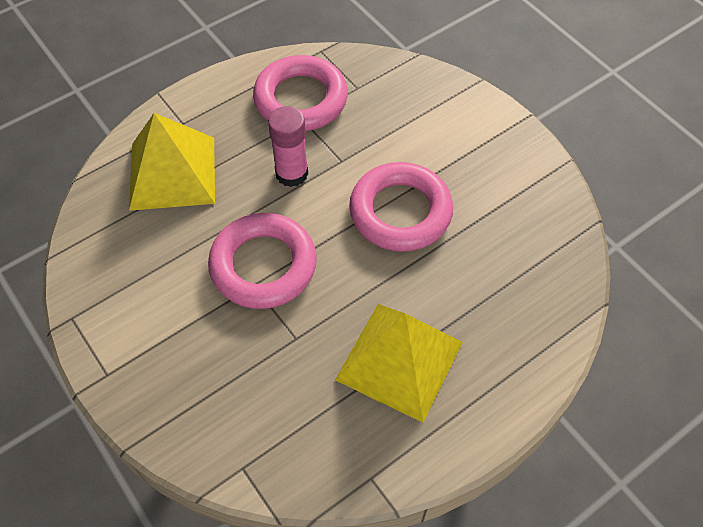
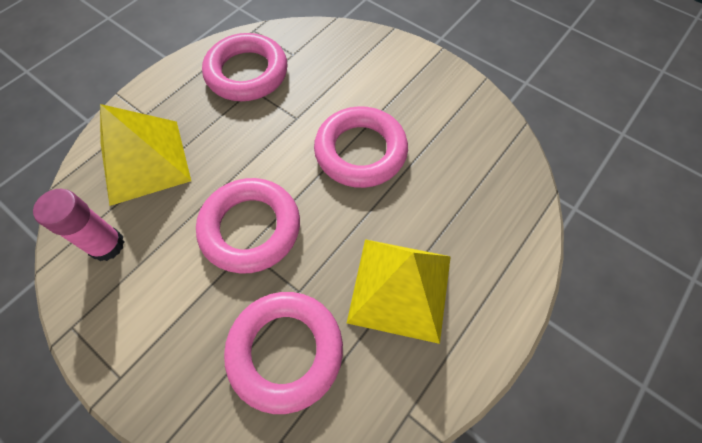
camera: 15 degrees left, 5 degrees up
(267, 390) = (285, 351): none -> pink ring
(291, 173) = (255, 138): pink glue stick -> pink glue stick (107, 245)

